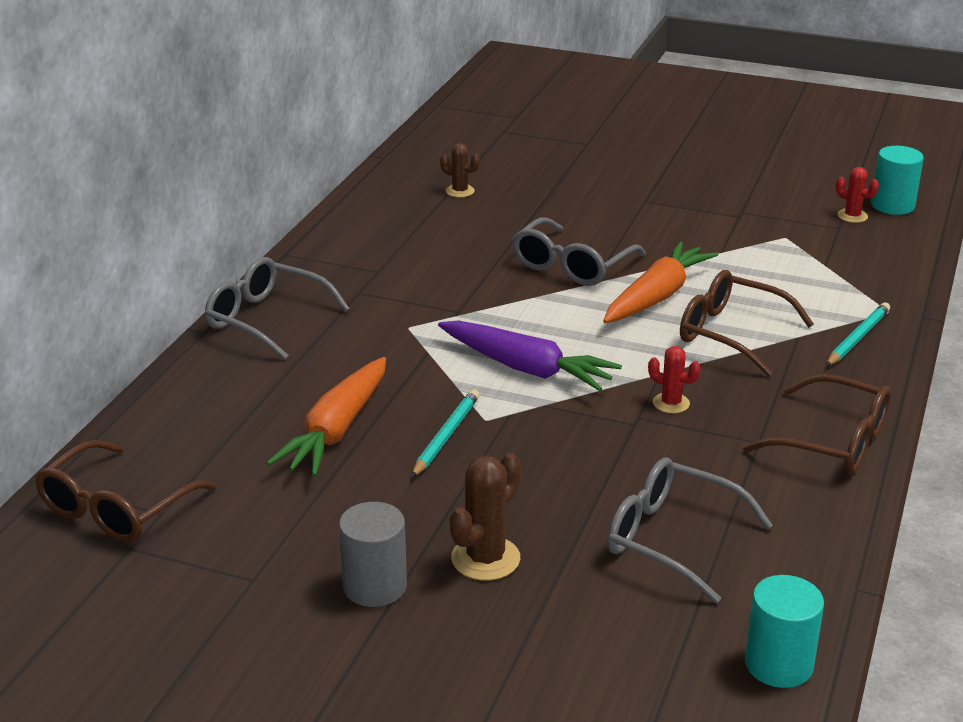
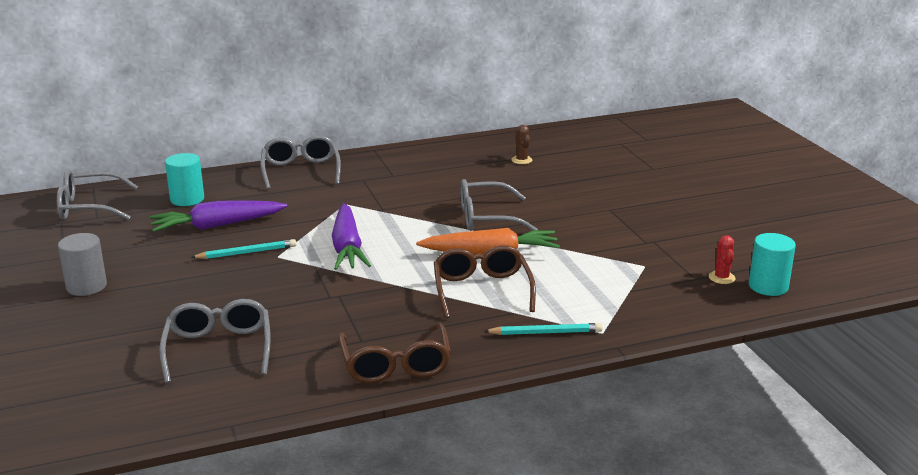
camera: 50 degrees right, 5 degrees down
(116, 509) = (89, 207): brown glasses -> grey glasses
(336, 430) = (217, 225): orange carrot -> purple carrot
(485, 559) = (141, 304): brown cactus -> none
(671, 403) = (368, 300): red cactus -> none
(778, 664) = (124, 423): turquoise cylinder -> turquoise cylinder (187, 199)

